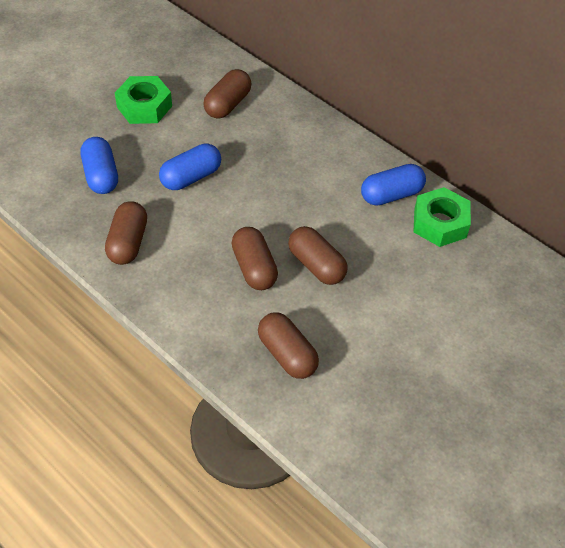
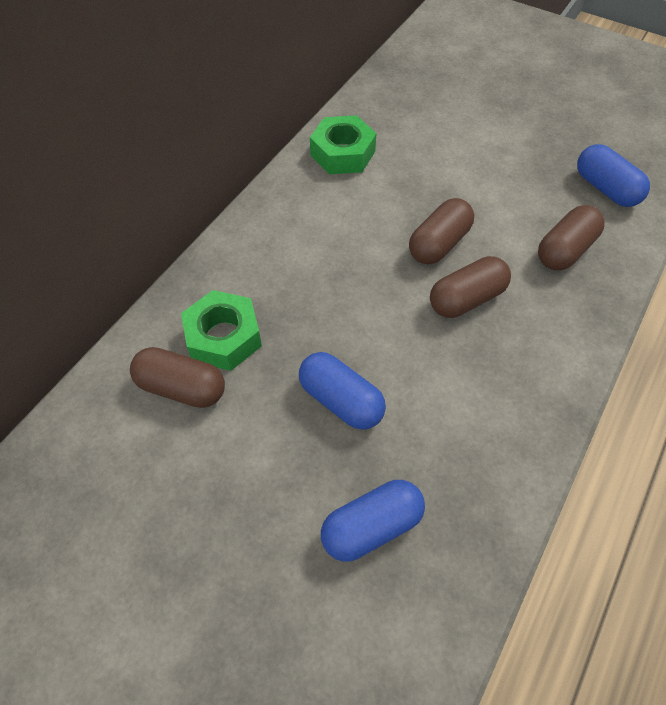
camera: 100 degrees left, 5 degrees up
(128, 242) = (484, 448): brown capsule -> none
(144, 106) = (202, 507): green nut -> green nut (223, 337)
(391, 195) = (313, 194): blue capsule -> blue capsule (605, 189)

